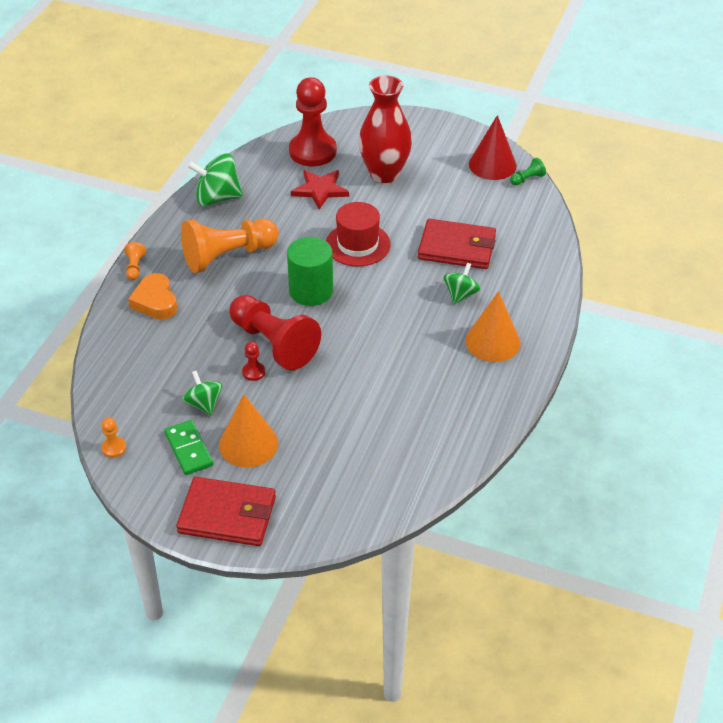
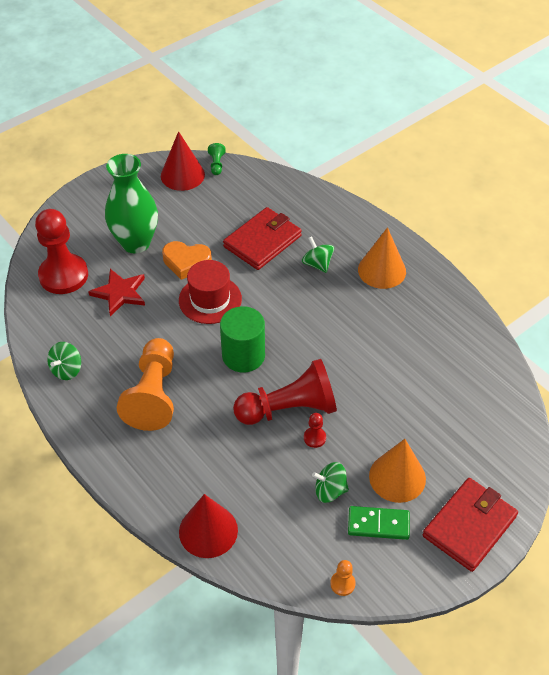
camera: 60 degrees left, 5 degrees up
(115, 345) = (208, 531): none -> red cone
(135, 267) = (112, 473): orange pawn -> none
(155, 301) = (172, 475): orange heart -> orange heart (186, 262)
(217, 198) = (67, 370): green spinning top -> green spinning top, size x0.62
(384, 174) = (136, 243): red vase -> green vase

